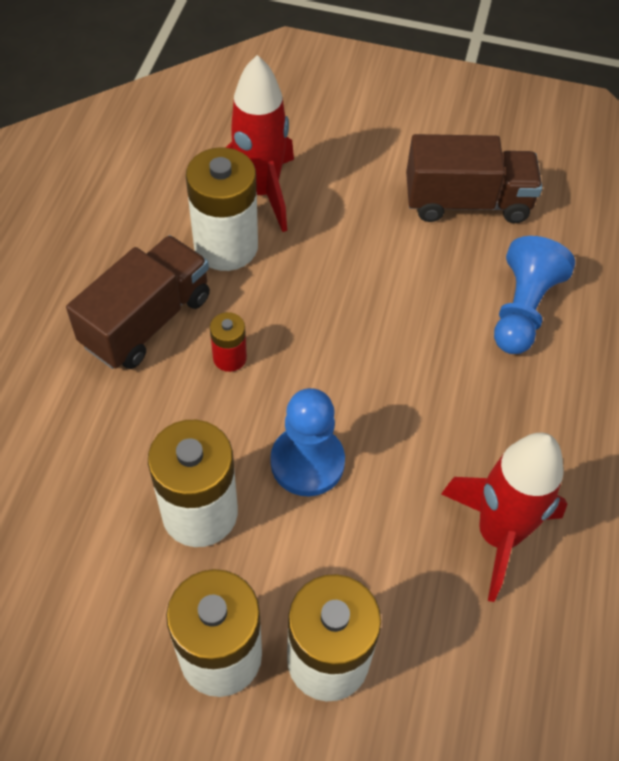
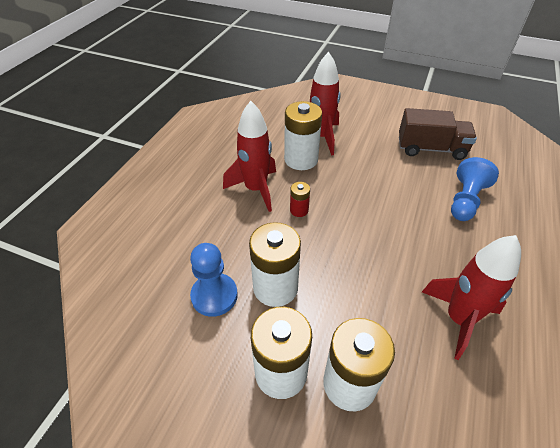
camera: 10 degrees right, 10 degrees down
(147, 321) = (256, 189): brown truck -> red rocket
(307, 462) = (340, 267): blue pawn -> blue pawn (214, 295)

